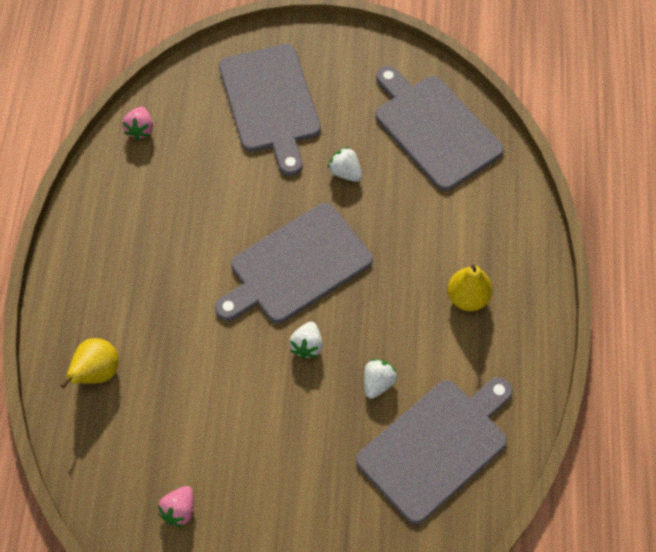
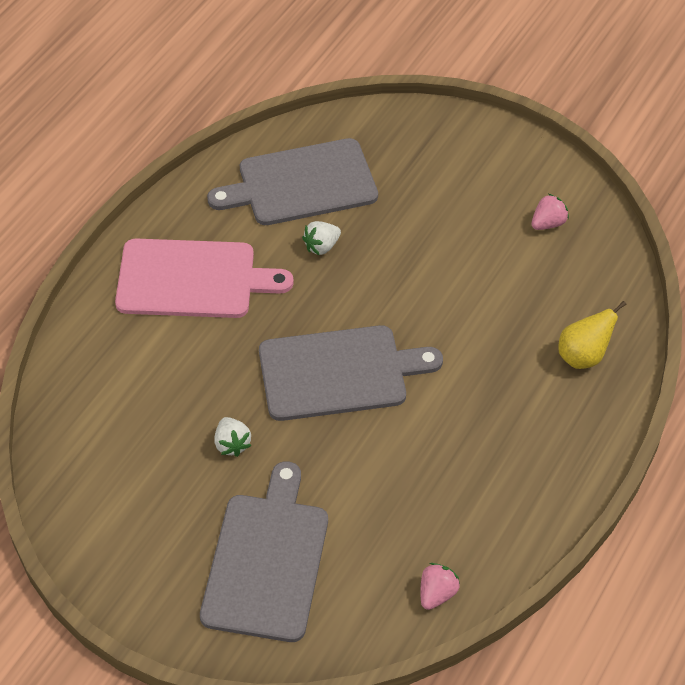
camera: 155 degrees left, 10 degrees down
(307, 346) = (369, 300): white strawberry -> none
(434, 129) = (105, 450): grey cutting board -> none
(467, 298) = (192, 279): yellow pear -> pink cutting board

